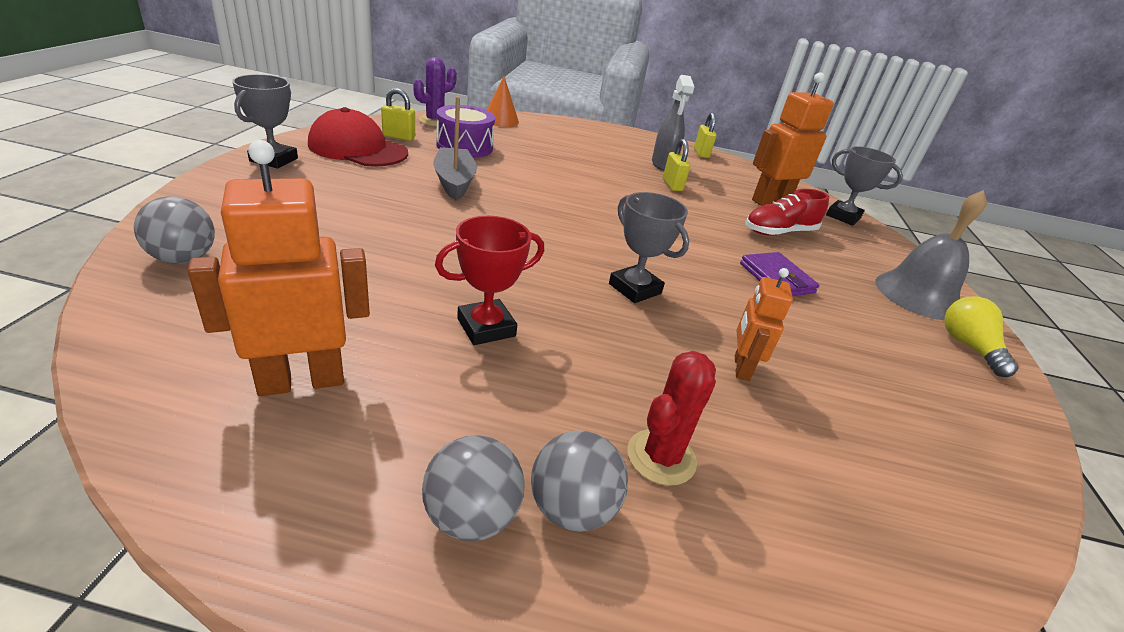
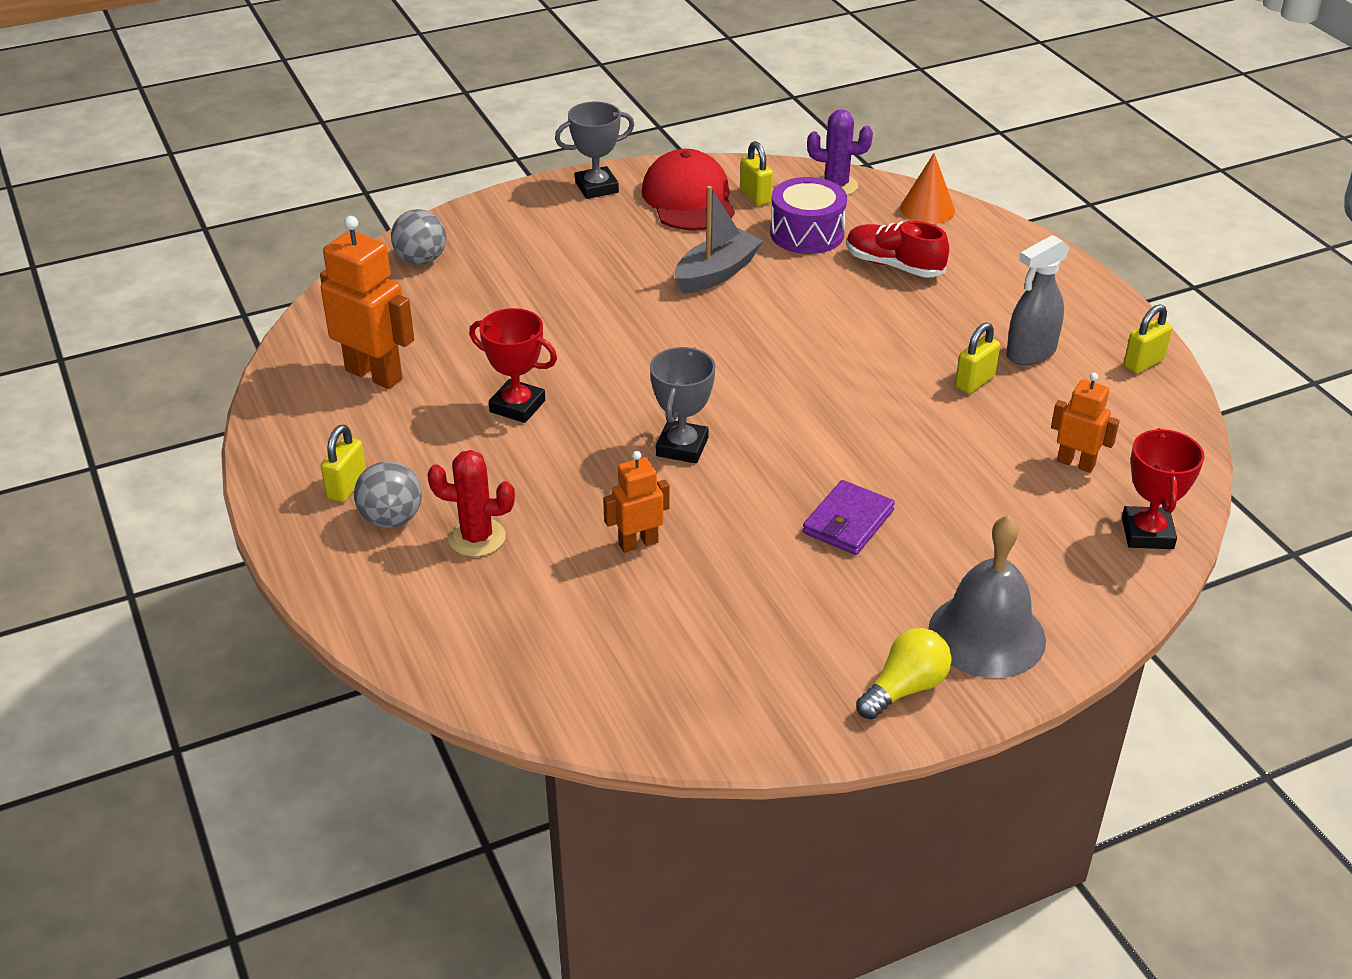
camera: 60 degrees right, 5 degrees up
(471, 516) = (347, 487): grey ball -> yellow padlock
(770, 201) = (1076, 463): orange robot -> orange robot, size x0.58
(779, 232) = (983, 494): red shoe -> red shoe (894, 265)
(843, 216) = (1147, 533): grey trophy -> red trophy

